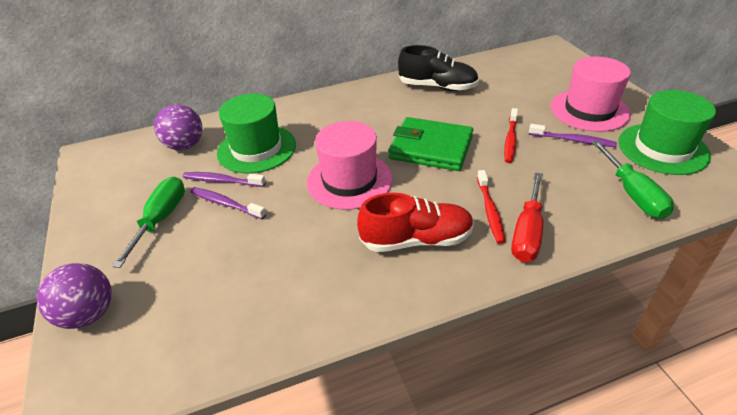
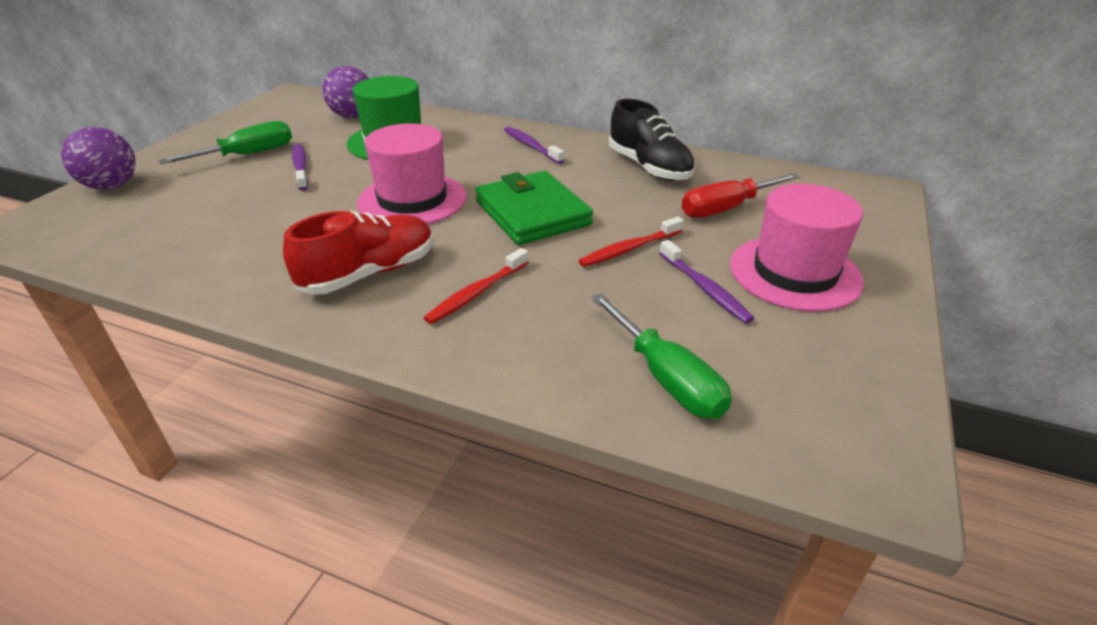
camera: 40 degrees right, 5 degrees down
(222, 181) = (328, 151): purple toothbrush -> purple toothbrush (531, 146)
(416, 240) = (369, 273): red shoe -> red shoe turned 75 degrees counterclockwise
(527, 233) = (472, 332): red screwdriver -> red screwdriver (726, 208)
(632, 194) = (666, 378): green screwdriver -> green screwdriver turned 60 degrees counterclockwise
(663, 148) = (817, 364): green hat -> none

